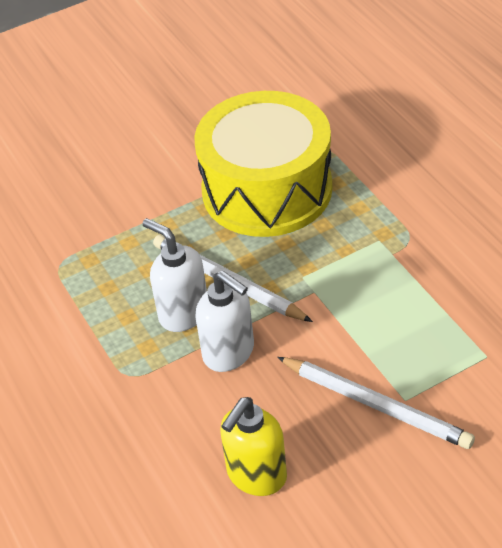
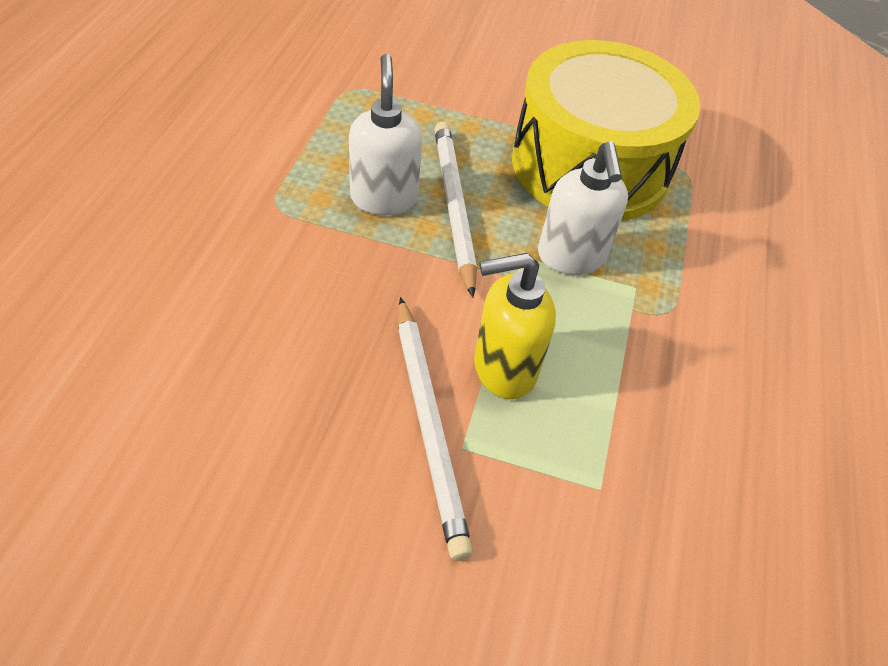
camera: 35 degrees right, 5 degrees up
(229, 353) = (373, 260): white soap dispenser -> white soap dispenser (571, 257)
(256, 475) = (243, 378): yellow soap dispenser -> yellow soap dispenser (503, 369)

